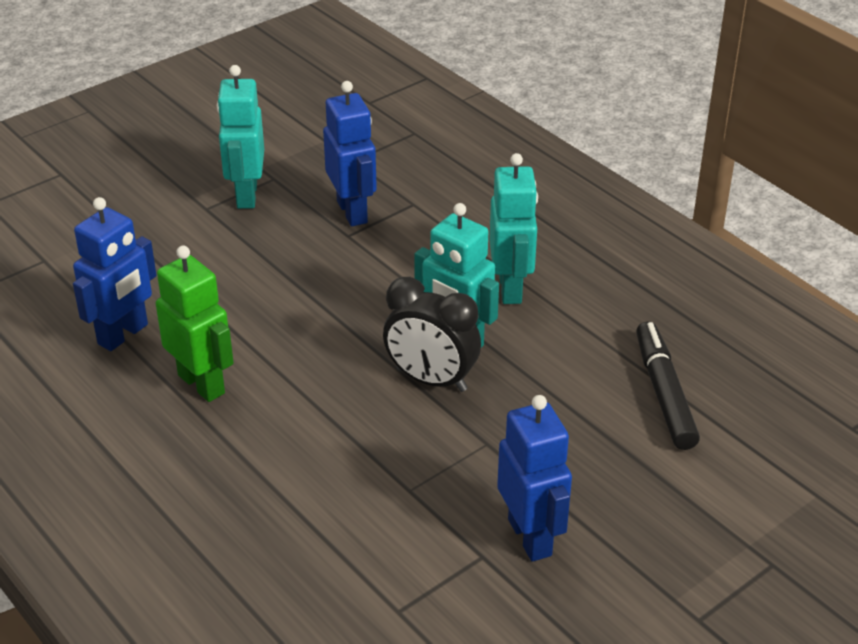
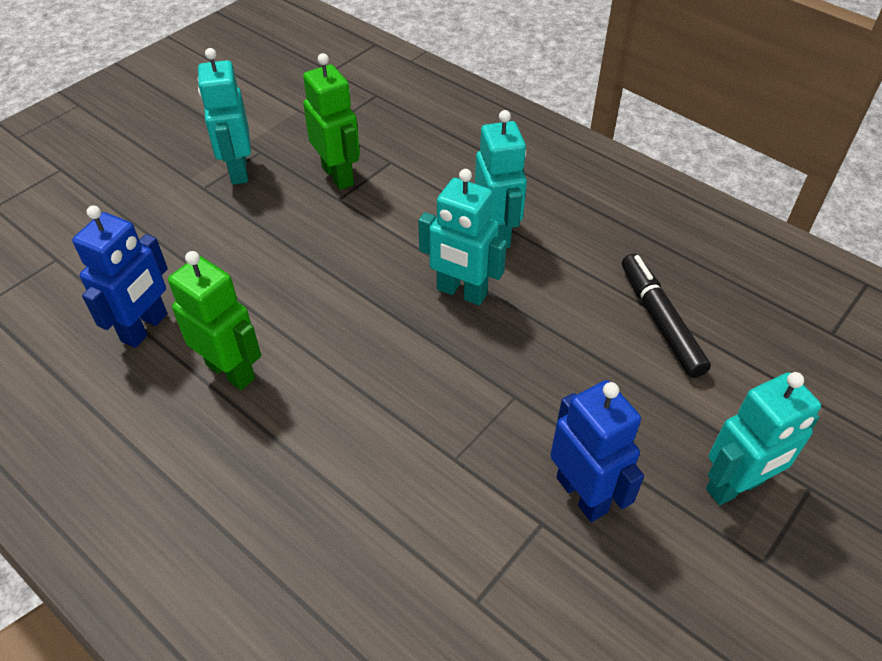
camera: 10 degrees left, 10 degrees up
(352, 212) = (338, 175): blue robot -> green robot
(431, 380) = (448, 336): black clock -> none
(692, 552) = (735, 486): none -> turquoise robot

